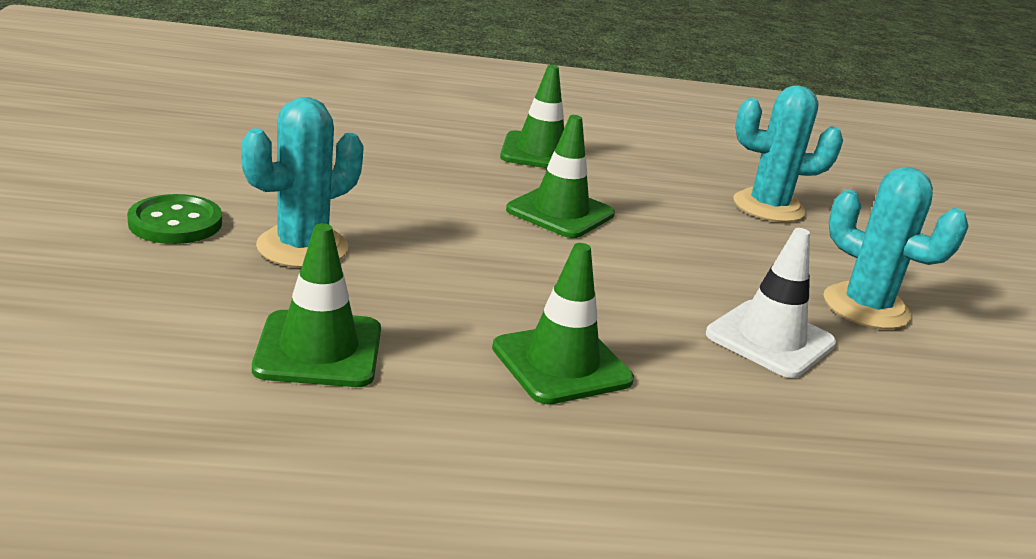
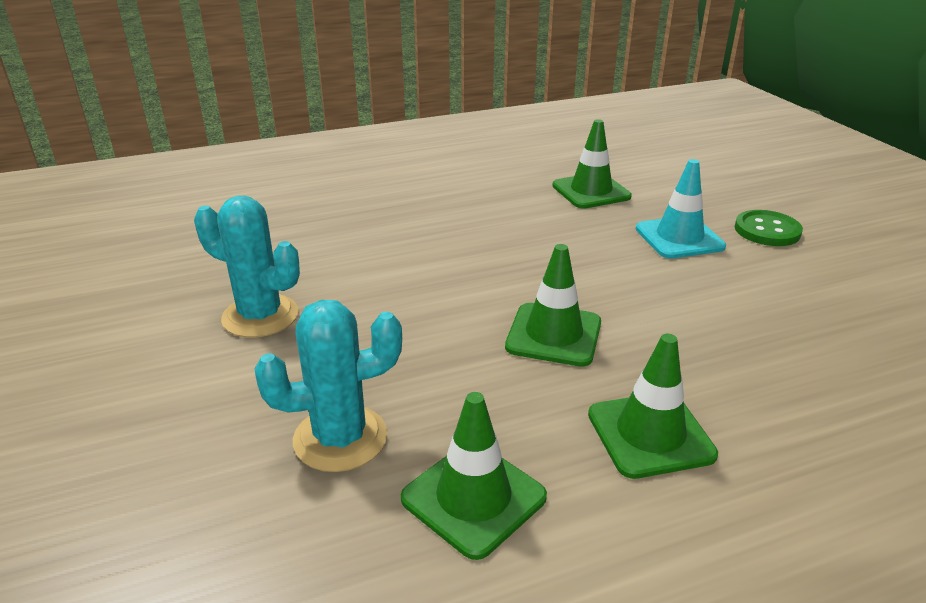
camera: 165 degrees right, 5 degrees up
(302, 247) = (679, 238): turquoise cactus -> turquoise traffic cone
(561, 364) = (471, 215): green traffic cone -> green traffic cone (473, 498)
(770, 339) = (346, 264): white traffic cone -> none

